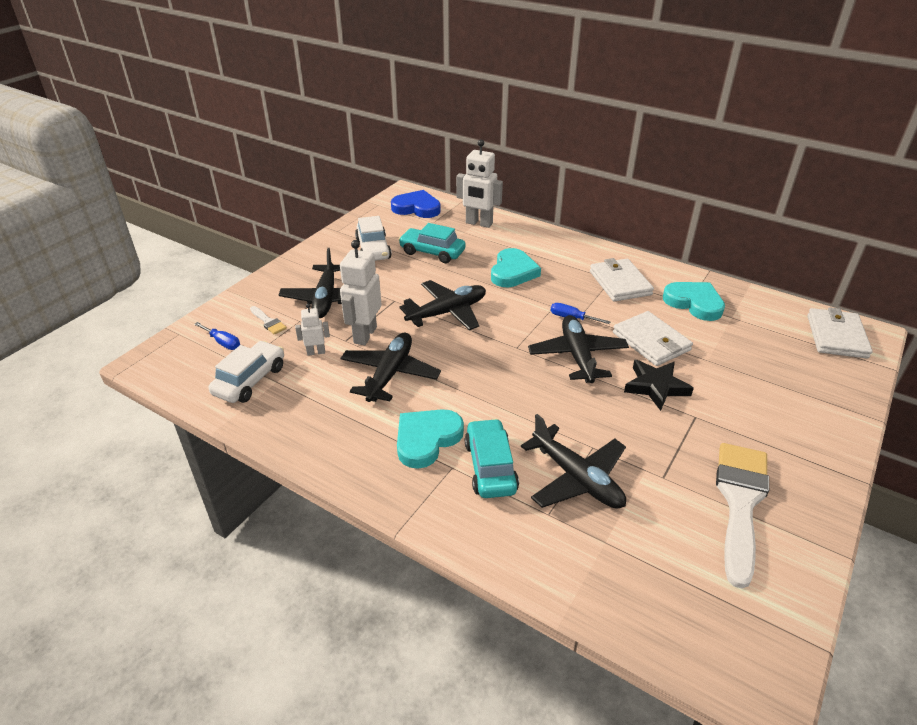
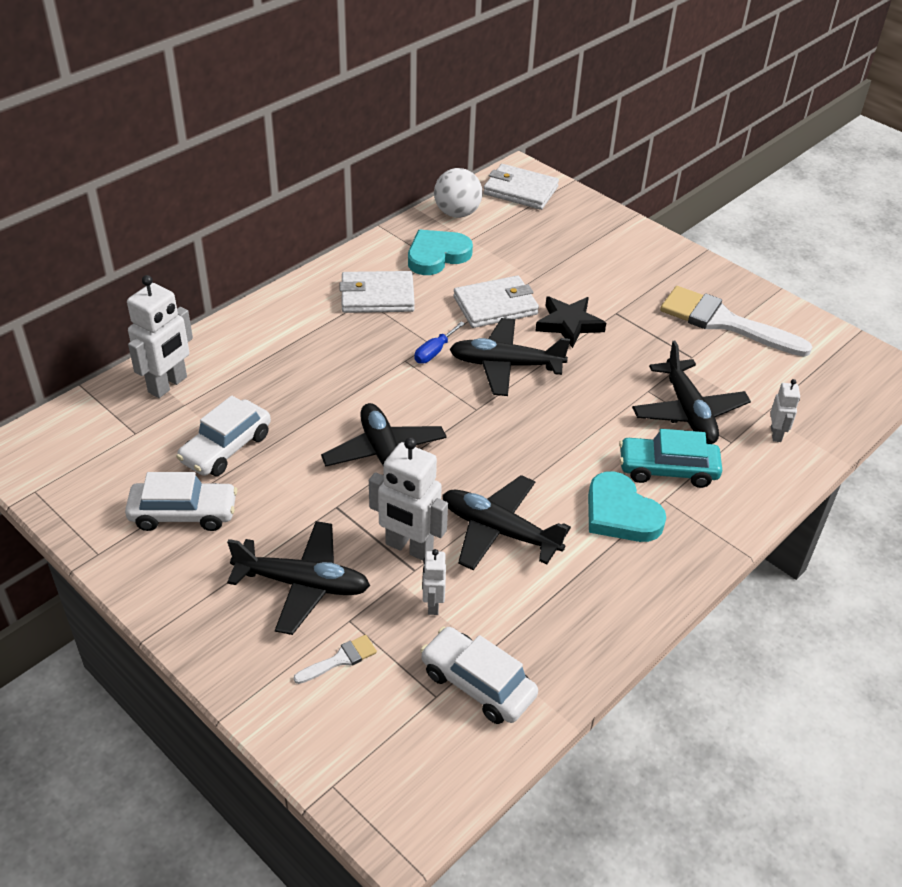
camera: 80 degrees left, 5 degrees up
(223, 342) = (376, 720): blue screwdriver -> none
(417, 208) = (78, 445): blue heart -> none
(432, 252) = (226, 448): turquoise car -> white car
(513, 272) = (314, 378): turquoise heart -> none
(576, 553) = (776, 434): none -> white robot
(577, 478) = (688, 412): black plane -> black plane turned 105 degrees clockwise
(763, 305) = (457, 213): none -> white ball

